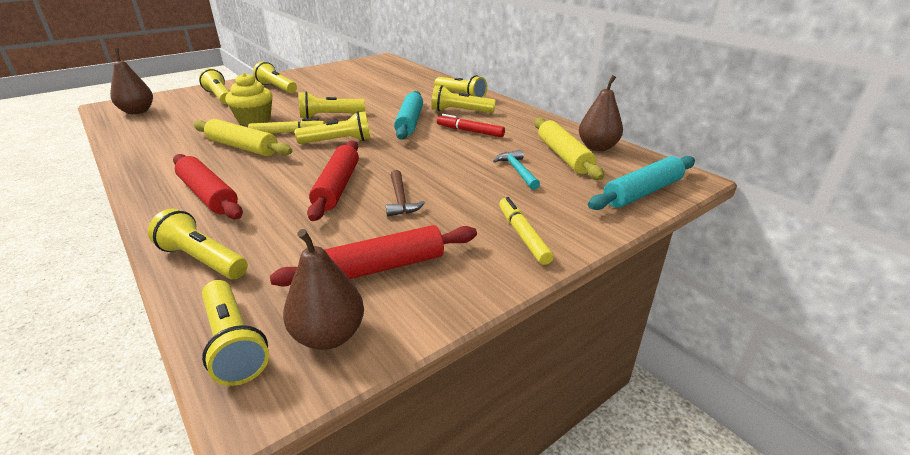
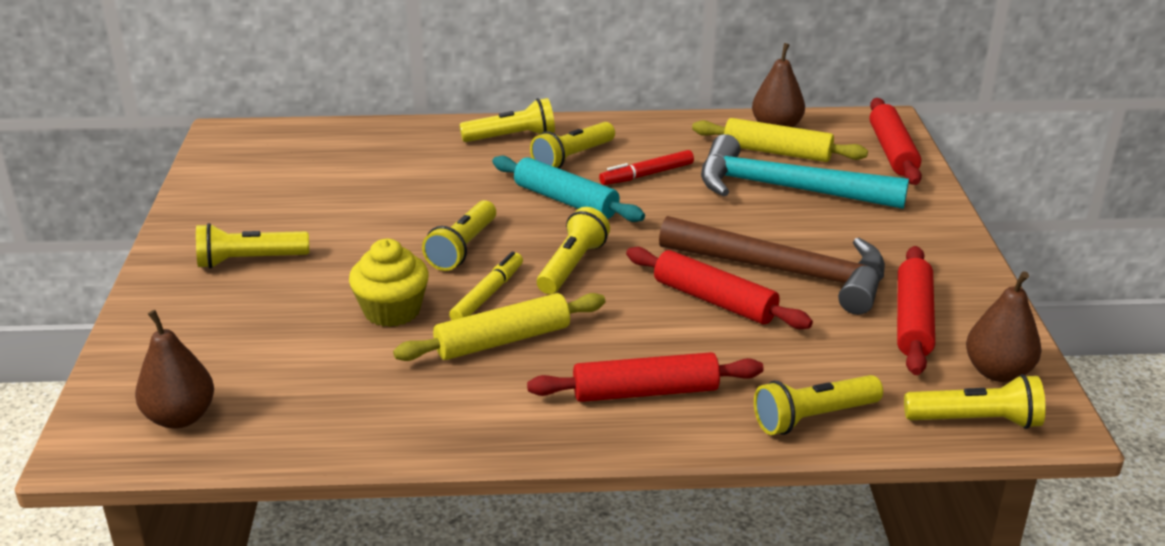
camera: 55 degrees left, 0 degrees up
(219, 97) = (217, 322): yellow flashlight -> none
(400, 199) = (786, 272): brown hammer -> brown hammer, size x2.32
(517, 171) = (785, 189): turquoise hammer -> turquoise hammer, size x2.32
(523, 235) = (917, 235): yellow marker -> none
(643, 192) = (893, 151): turquoise rolling pin -> red rolling pin

